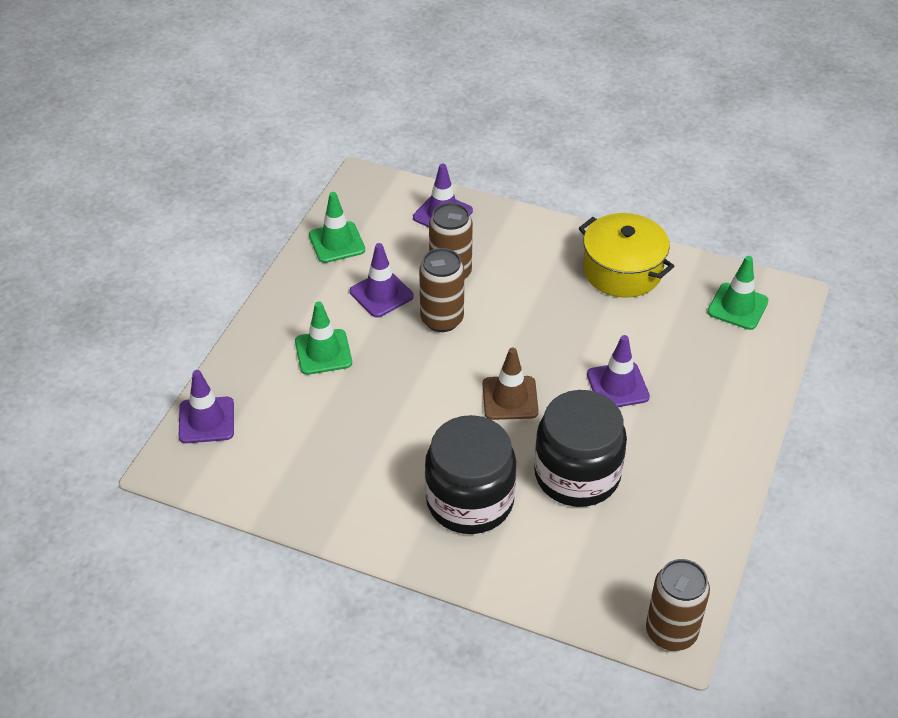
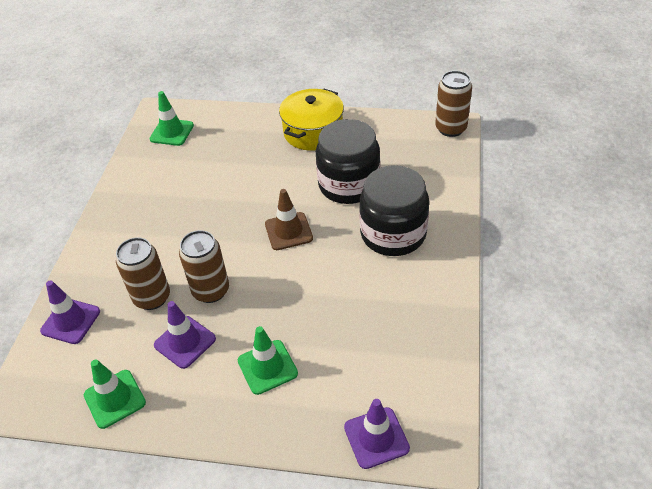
camera: 100 degrees left, 0 degrees up
(617, 386) = (261, 178): purple traffic cone -> none
(622, 270) = (139, 193): yellow pot -> yellow pot (313, 132)

